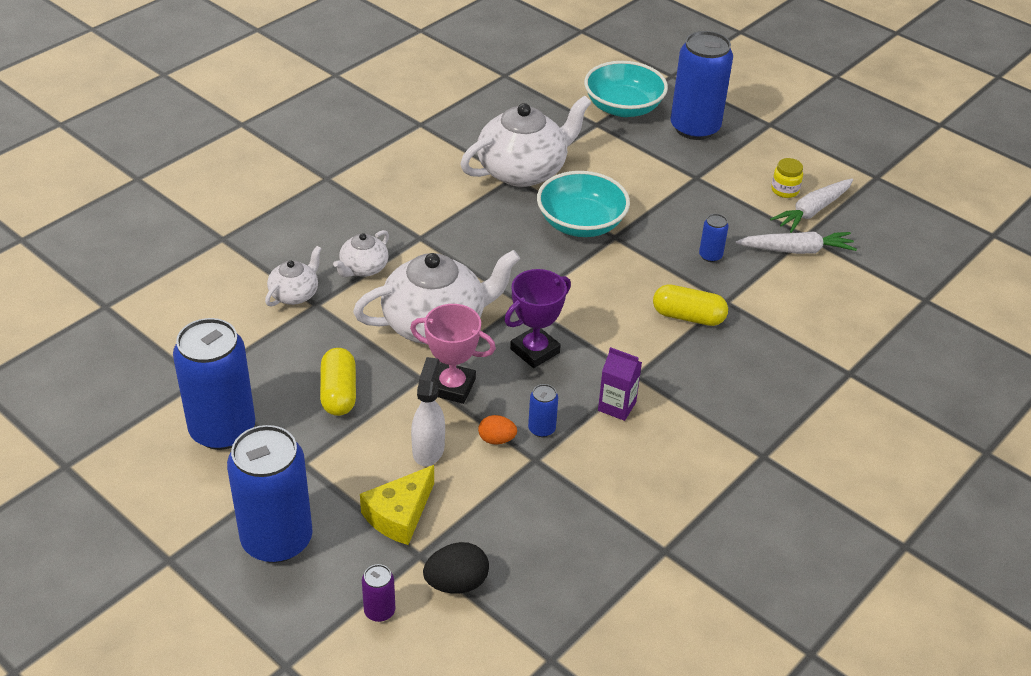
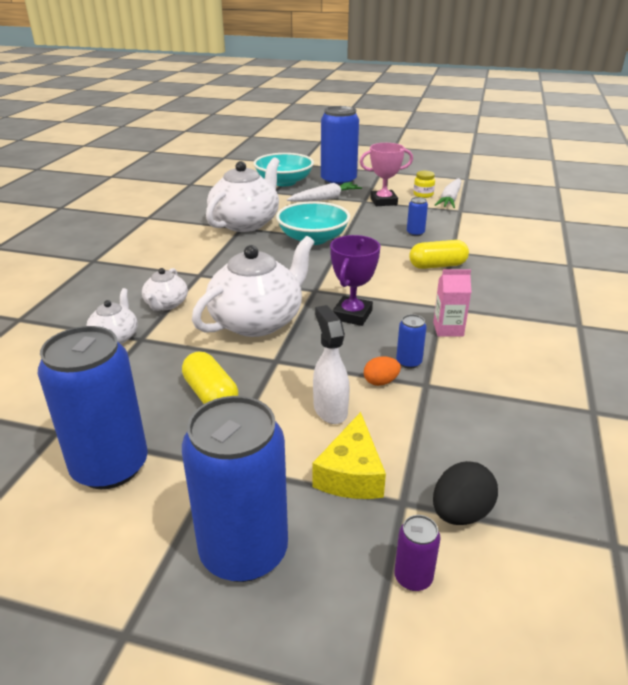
camera: 25 degrees left, 10 degrees down
(452, 387) = (309, 358): pink trophy -> pink trophy (383, 201)
(617, 406) = (448, 329): purple carton -> pink carton
(796, 250) = (463, 218): white carrot -> white carrot (325, 199)

